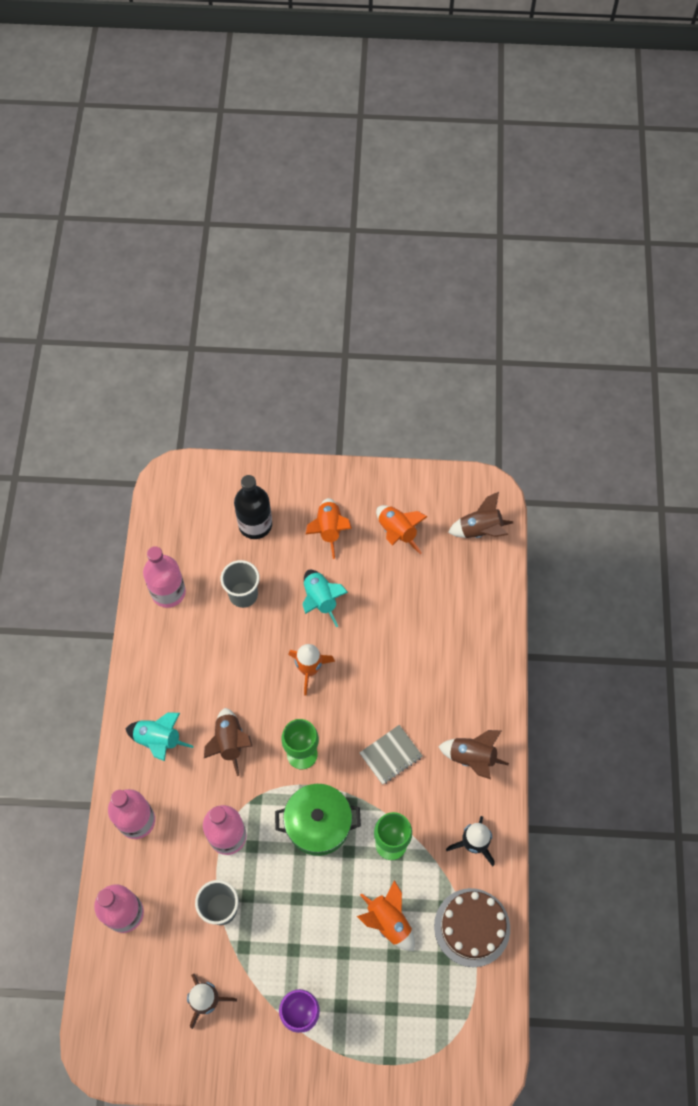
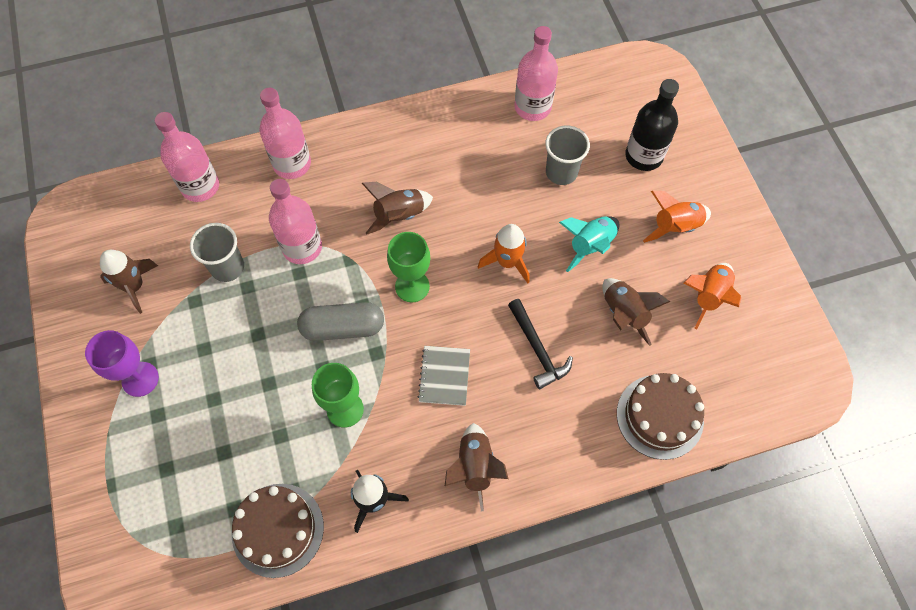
camera: 70 degrees right, 0 degrees up
(159, 740) = (378, 153): turquoise rocket -> none
(318, 823) = (343, 328): green pot -> grey capsule
(388, 921) = (259, 434): orange rocket -> none
(391, 755) = (444, 376): grey notebook -> grey notebook turned 60 degrees clockwise
(394, 675) = (537, 349): none -> black hammer
(478, 609) = (659, 416): none -> brown cake
(480, 530) = (760, 386): brown rocket -> brown rocket (624, 314)

